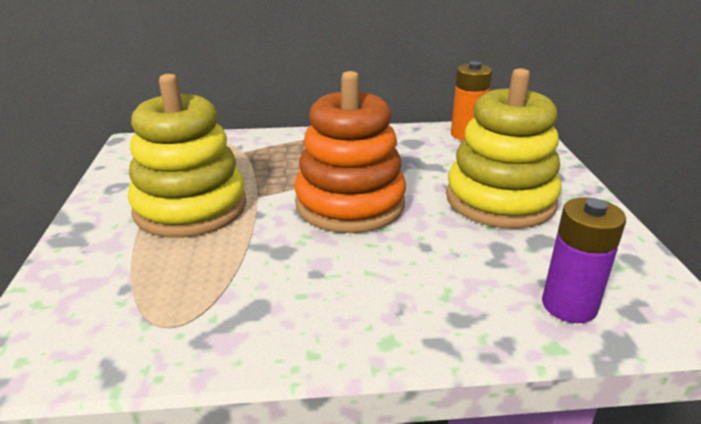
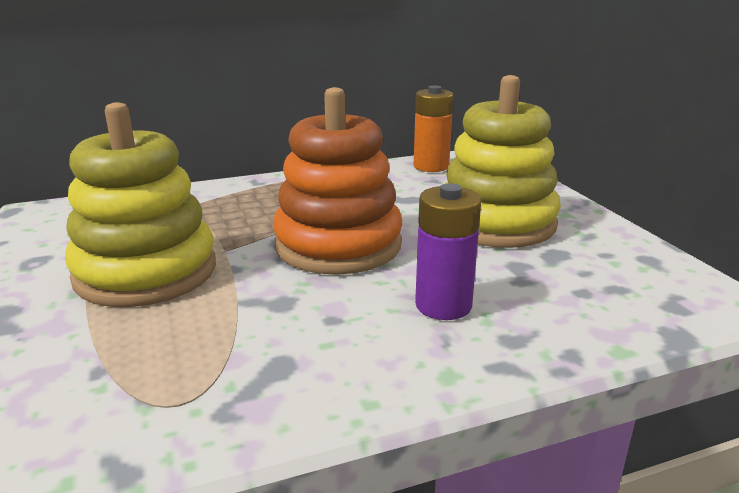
camera: 15 degrees left, 5 degrees down
(569, 305) = (614, 309): purple battery -> purple battery (443, 305)

